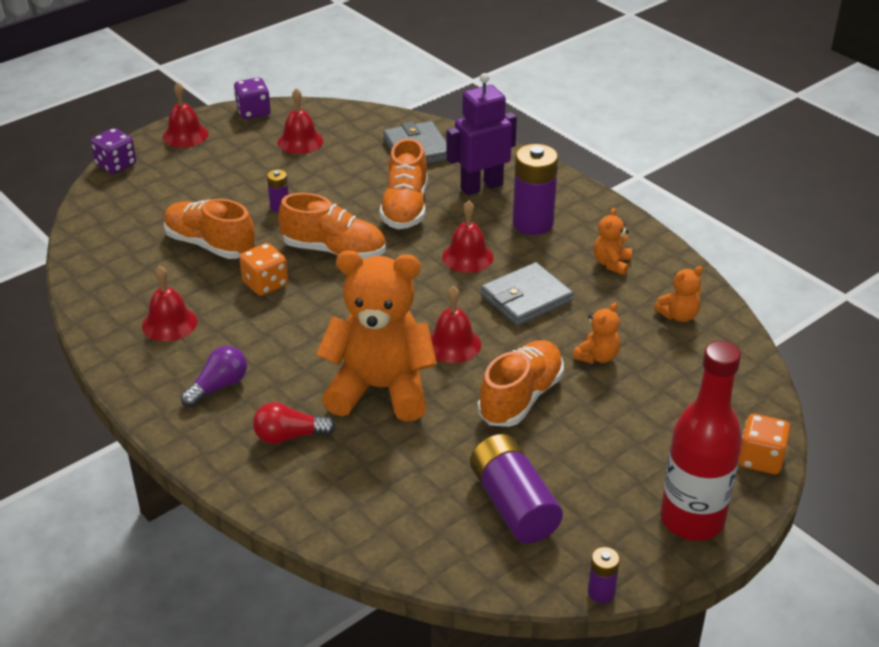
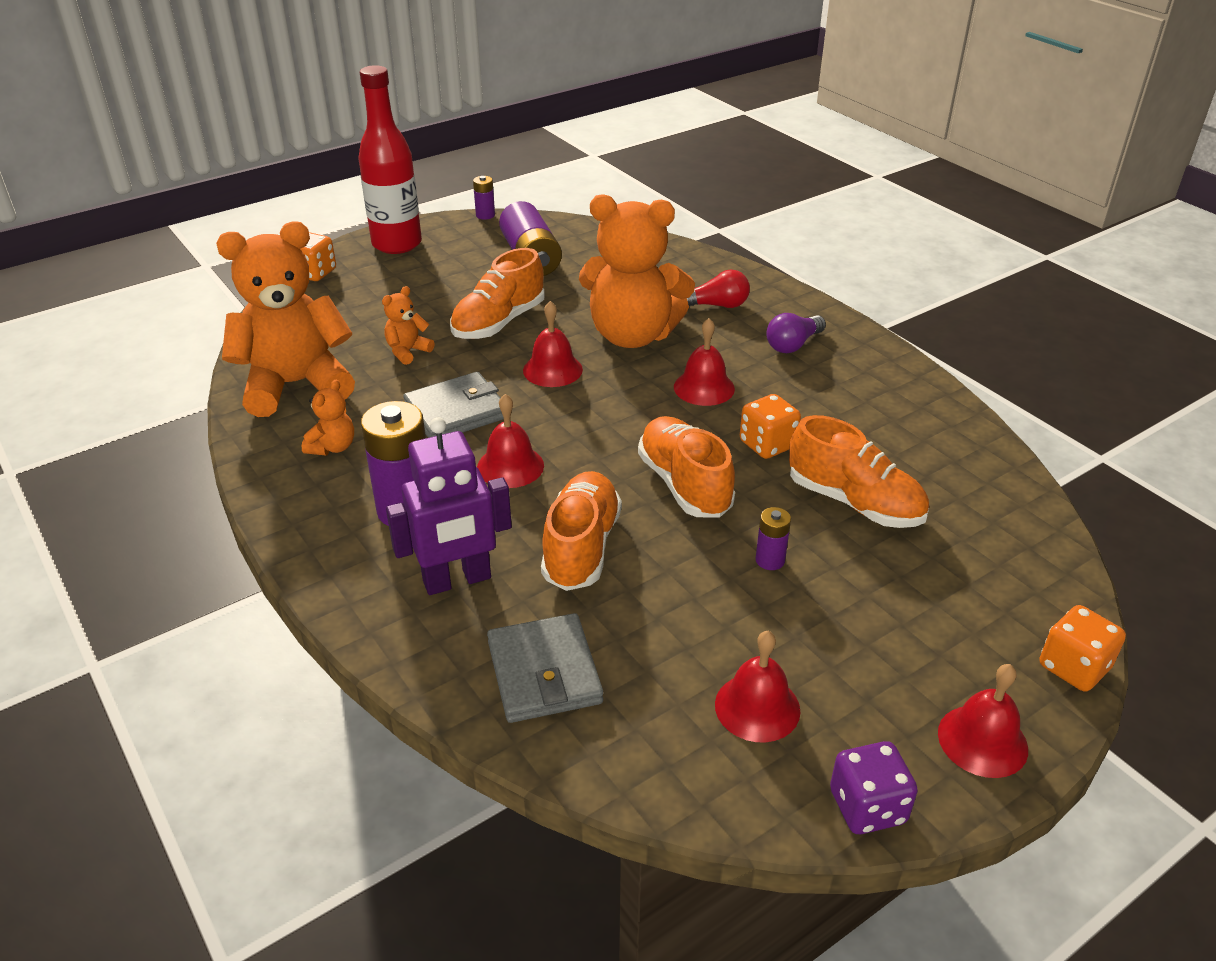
camera: 175 degrees left, 0 degrees up
(116, 165) = (1073, 667): purple dice -> orange dice
(169, 323) = (867, 406): red bell -> red bell (704, 387)
(334, 250) = (684, 484): orange shoe -> orange shoe turned 45 degrees clockwise
(678, 315) = (296, 385): orange teddy bear -> orange teddy bear, size x2.38

